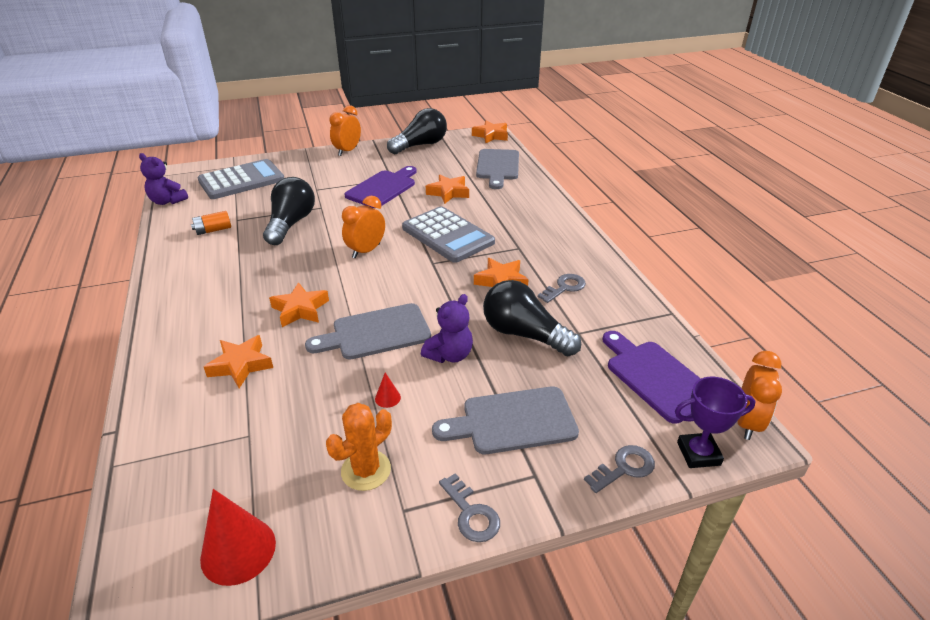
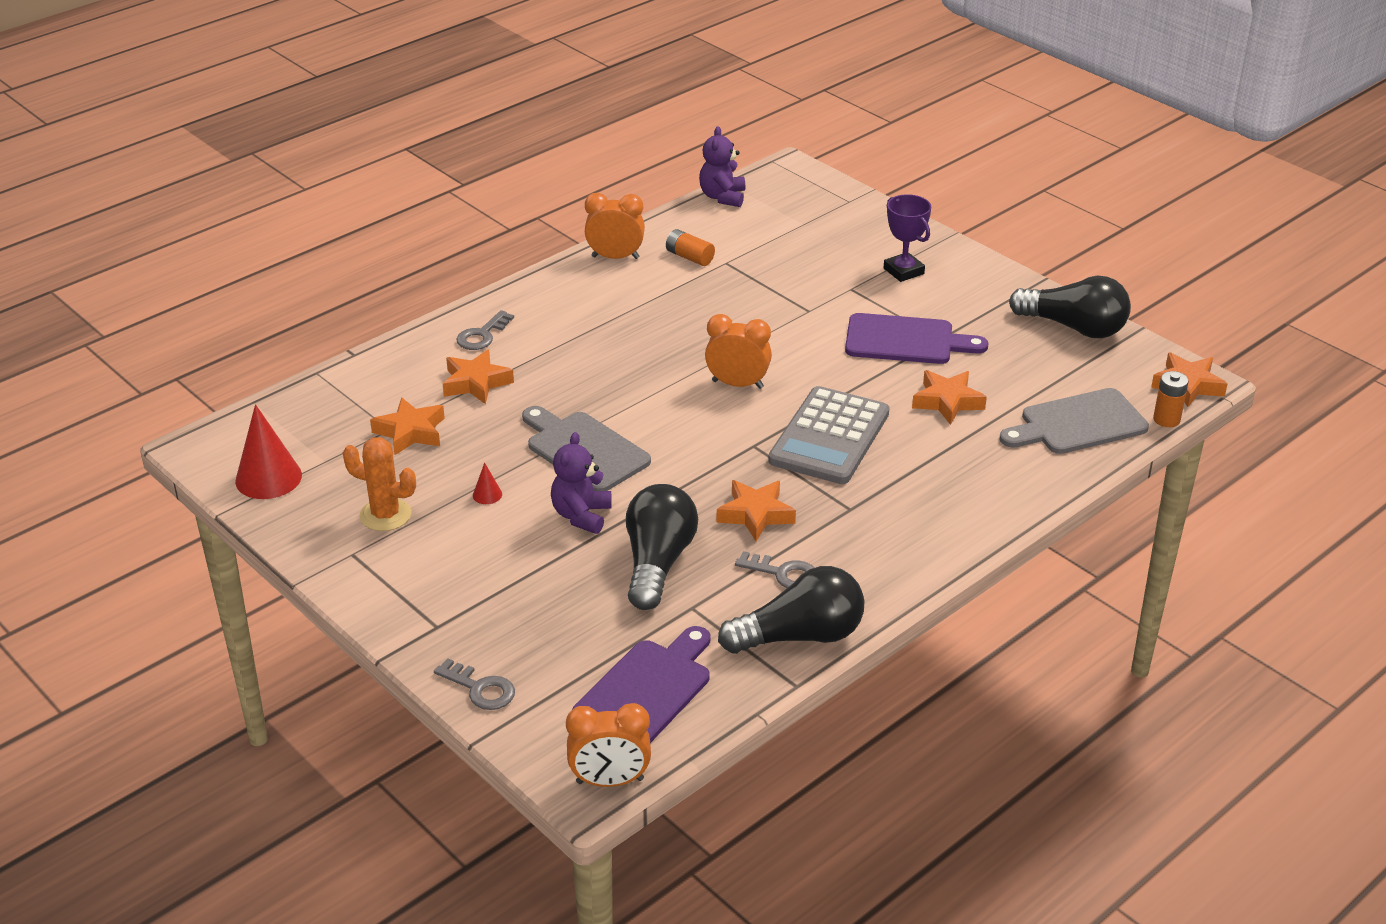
camera: 65 degrees right, 0 degrees up
(241, 180) = (818, 223): grey calculator -> none
(291, 224) = (750, 304): black light bulb -> black light bulb (800, 636)
(300, 309) = (587, 382): orange star -> orange star (410, 432)
(347, 151) = (985, 270): orange clock -> orange clock (615, 257)
(449, 355) = (581, 515): purple teddy bear -> purple teddy bear turned 90 degrees clockwise
(471, 513) = (368, 596): grey key -> grey key (482, 335)
(512, 147) = (1166, 419): none -> orange battery
(512, 421) = (504, 591): grey cutting board -> none
(698, 453) = (533, 744): purple trophy -> purple trophy (903, 271)

